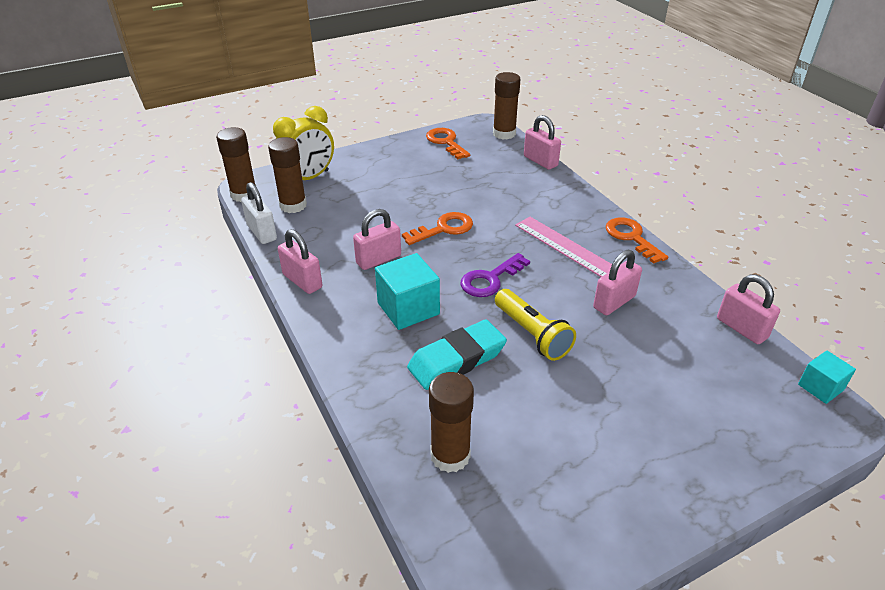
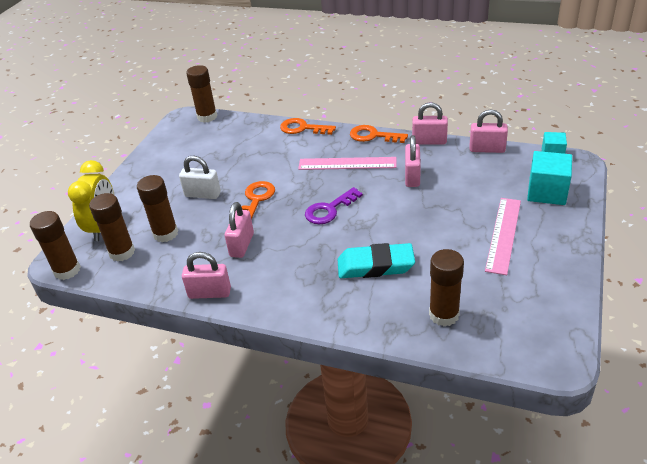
camera: 40 degrees left, 0 degrees up
(262, 232) = (126, 285): white padlock -> white padlock (202, 194)
(340, 211) = (165, 234): none -> brown glue stick
(408, 308) = (305, 259): turquoise cube -> turquoise cube (547, 192)
(446, 142) = (173, 144): orange key -> orange key (302, 128)
(457, 360) = (375, 266): turquoise eraser -> turquoise eraser turned 75 degrees clockwise
(490, 279) = (329, 210): purple key -> purple key turned 45 degrees clockwise
(532, 334) = (395, 223): yellow flashlight -> none
(540, 161) = (257, 121): pink padlock -> pink padlock (429, 141)
(628, 429) = (503, 234): none -> pink ruler

